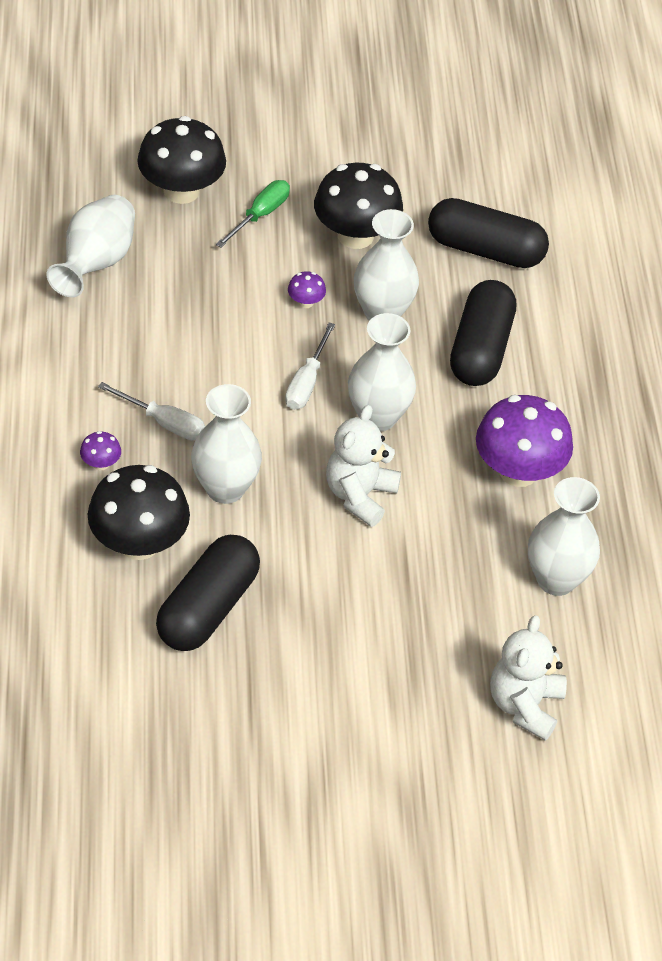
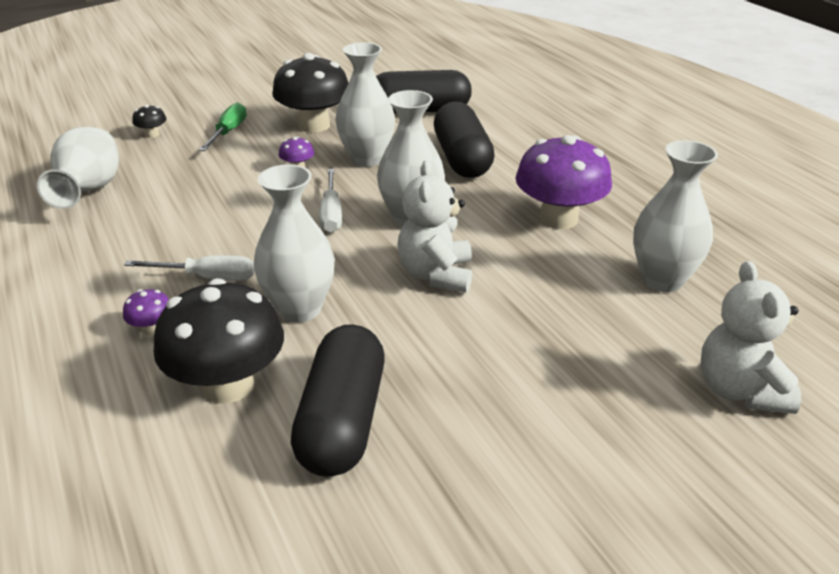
camera: 20 degrees left, 15 degrees down
(181, 191) = (152, 134): black mushroom -> black mushroom, size x0.42

